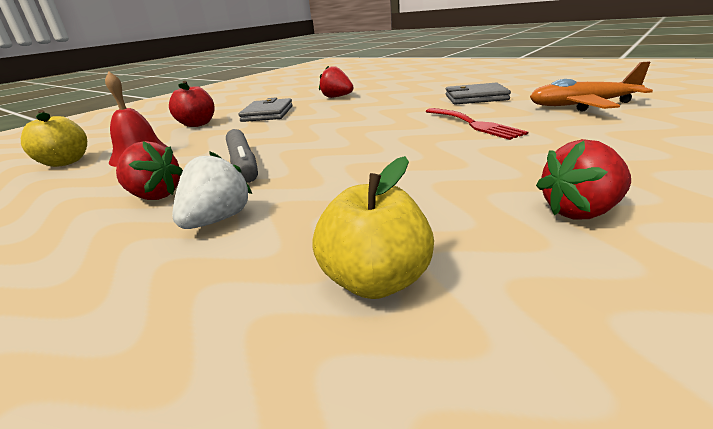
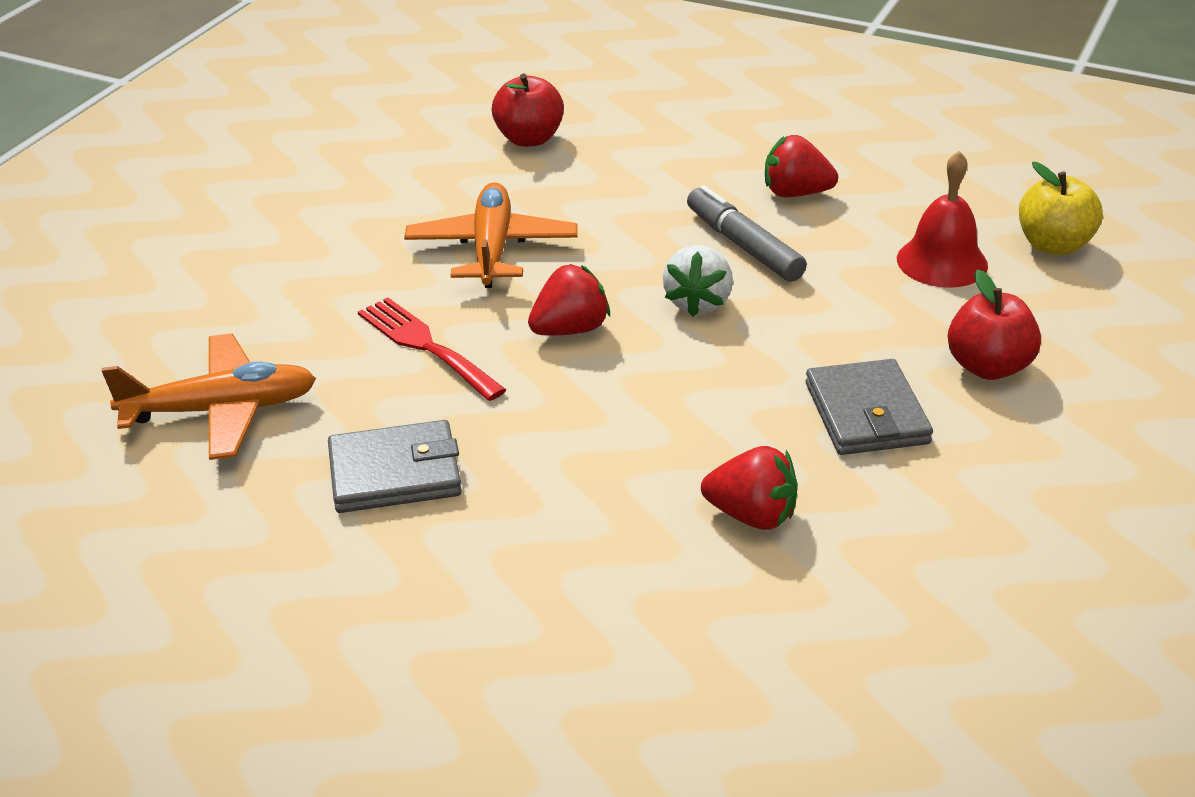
camera: 165 degrees right, 10 degrees up
(218, 220) = (687, 171): white strawberry -> white strawberry (698, 303)
(376, 280) = (529, 139): yellow apple -> red apple
(434, 164) = (492, 249): none -> orange plane
(580, 211) = (374, 193): red strawberry -> red strawberry (570, 329)

